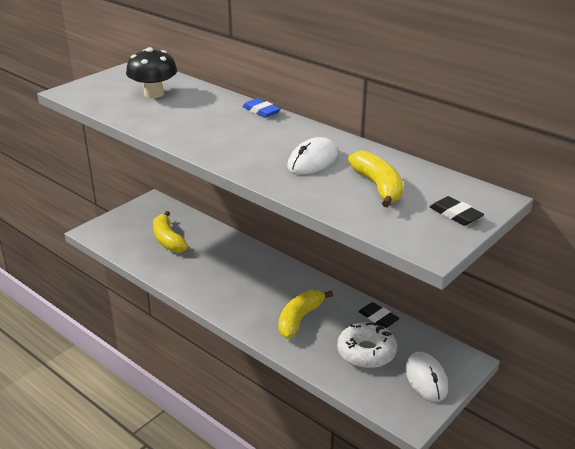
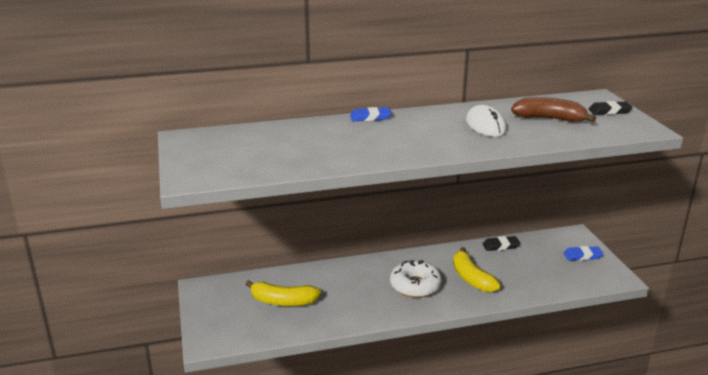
camera: 55 degrees left, 5 degrees down
(154, 94) = (265, 145): black mushroom -> none
(366, 352) = (536, 266): white donut -> white donut (415, 285)
(378, 187) = (550, 119): yellow banana -> brown banana
(426, 379) = (582, 256): white mouse -> blue eraser

